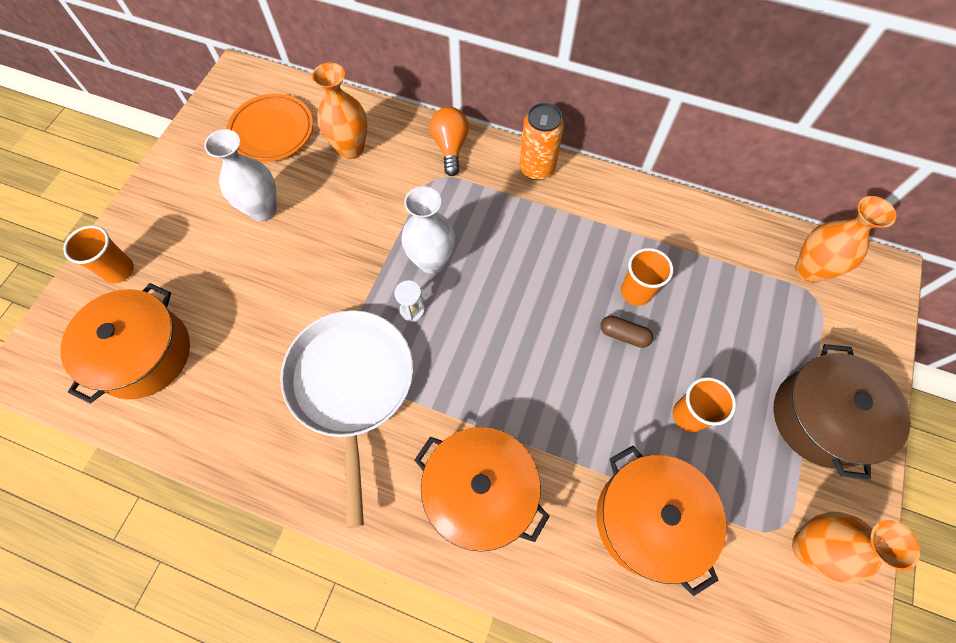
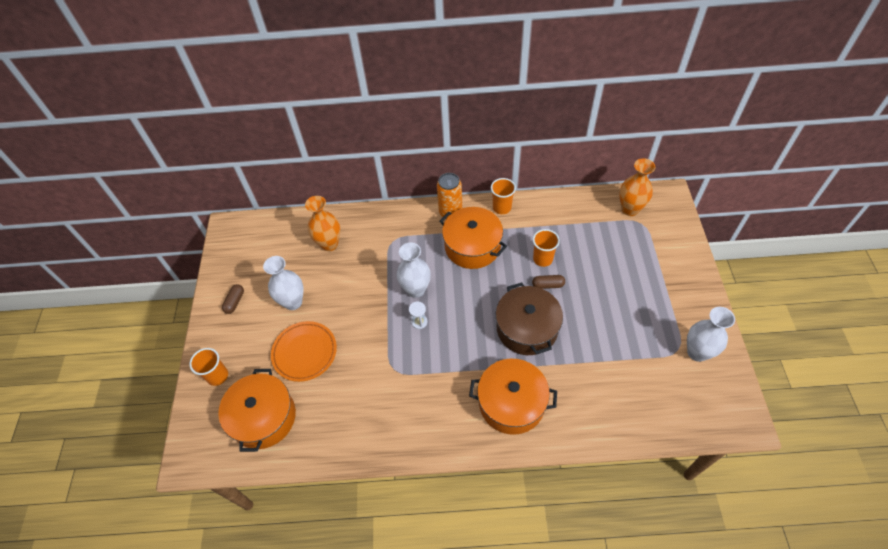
camera: 20 degrees left, 10 degrees down
(192, 179) = (235, 302): none -> brown capsule
(272, 131) = (271, 253): orange plate -> orange plate (305, 352)
(351, 385) = (405, 379): white pan -> none
(450, 147) = (391, 220): orange light bulb -> none
(648, 520) = (609, 376): orange pot -> orange pot (472, 246)
(689, 415) = (604, 312): orange cup -> orange cup (502, 207)
(809, 547) = (697, 352): orange vase -> white vase
(822, 418) = (673, 284): brown pot -> brown pot (527, 328)

